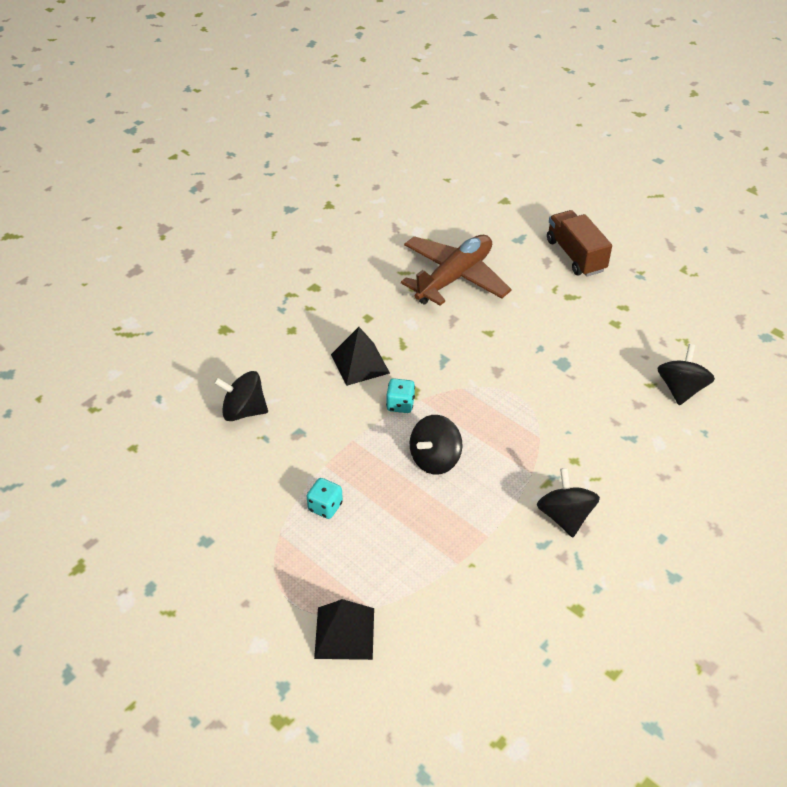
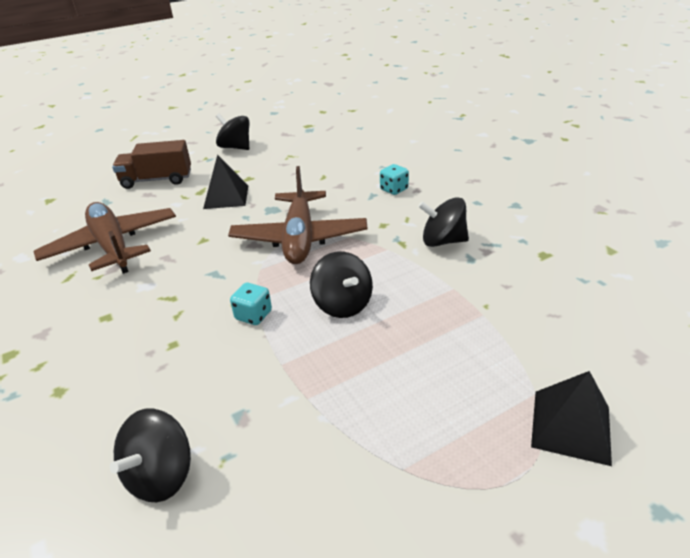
camera: 70 degrees left, 10 degrees down
(325, 507) = (373, 410): turquoise dice -> turquoise dice (394, 189)
(360, 363) = (169, 336): black pyramid -> black pyramid (226, 197)
(521, 400) = (299, 238): none -> brown plane
(681, 389) = (336, 166): black spinning top -> black spinning top (235, 147)

